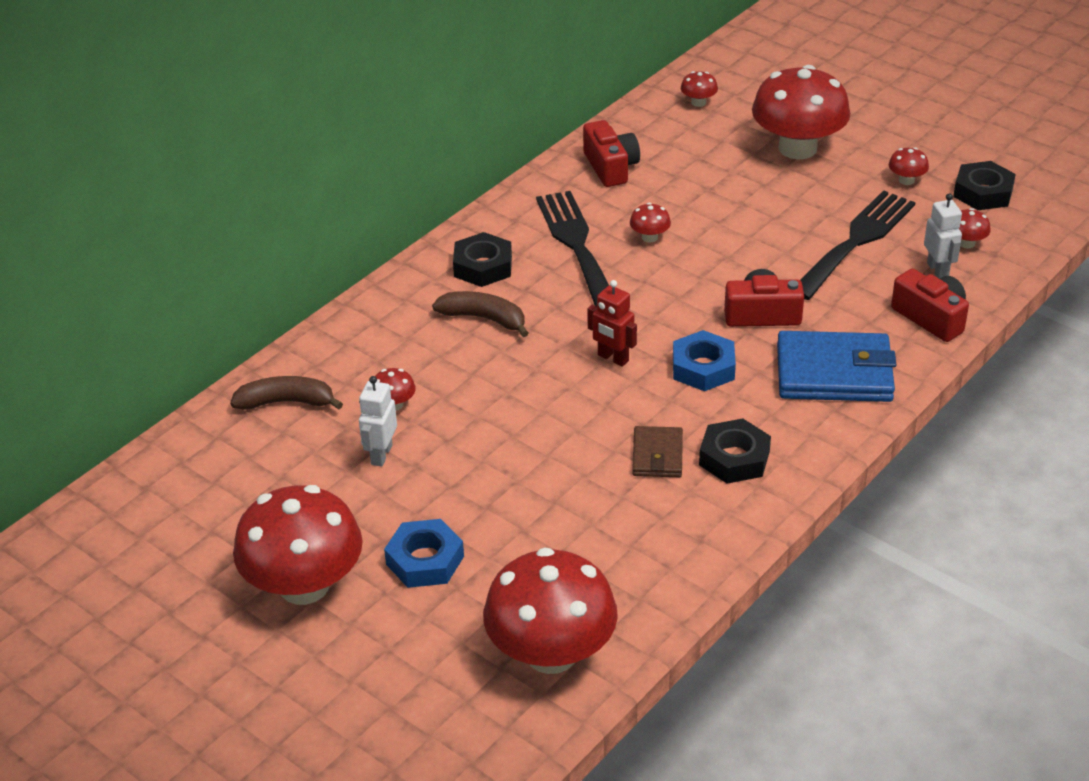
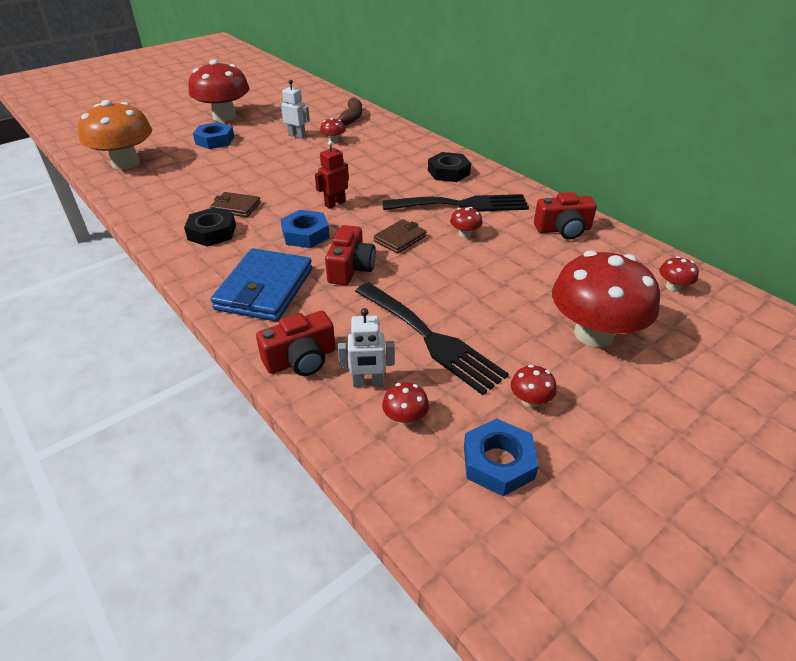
camera: 100 degrees right, 0 degrees up
(484, 318) = (395, 168): brown banana -> none
(551, 653) = (125, 163): red mushroom -> orange mushroom
(681, 286) = (400, 239): none -> brown wallet
(983, 192) = (498, 462): black nut -> blue nut

